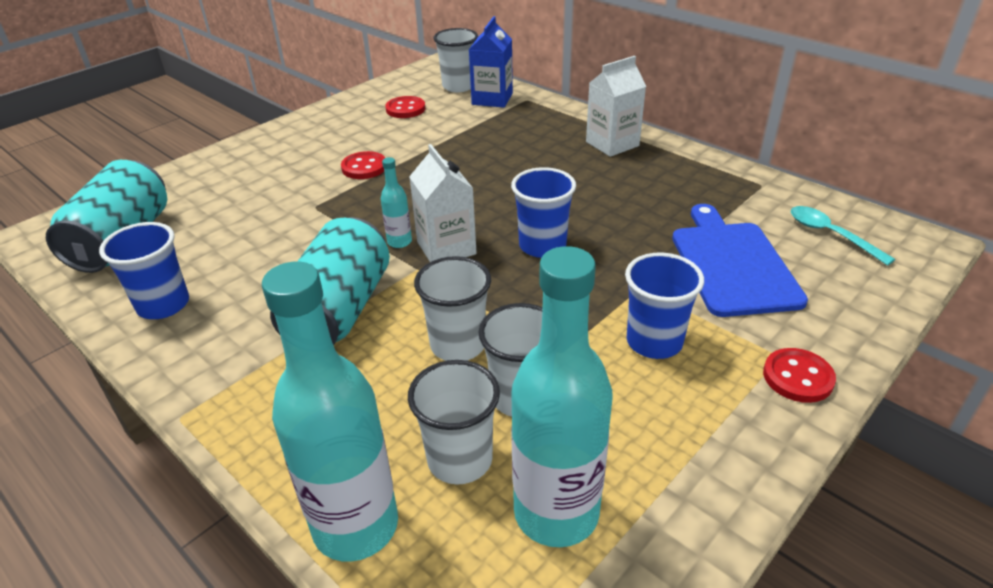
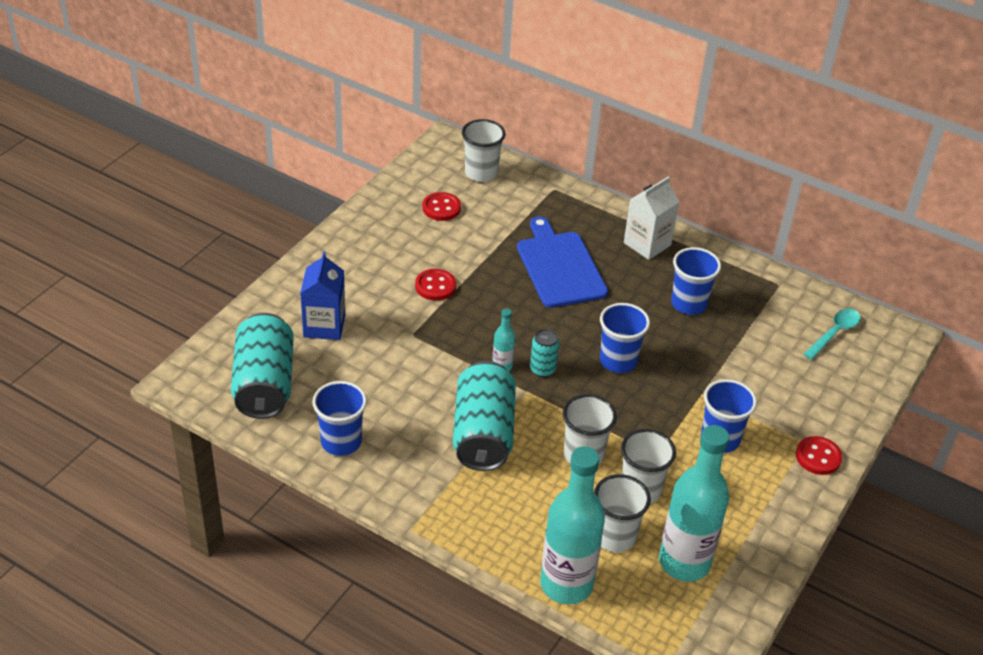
camera: 15 degrees left, 5 degrees up
(446, 248) = (542, 369): white carton -> turquoise can
(492, 99) = (520, 190): blue carton -> blue carton (324, 326)
(646, 197) = (688, 304): none -> blue cup
(732, 264) = (765, 367): blue cutting board -> blue cutting board (559, 267)
(830, 235) = (834, 333): turquoise spoon -> turquoise spoon turned 90 degrees clockwise

